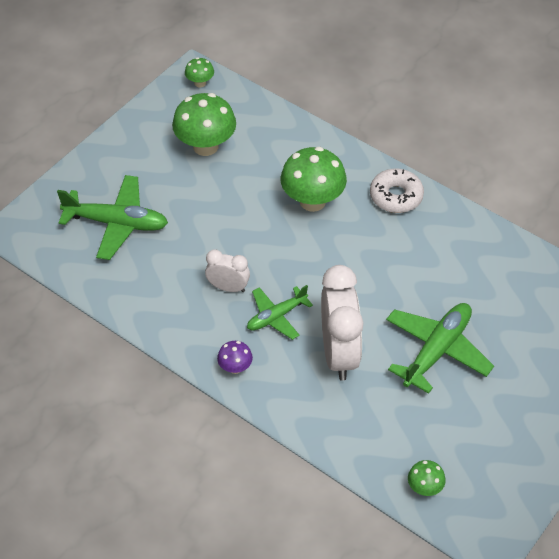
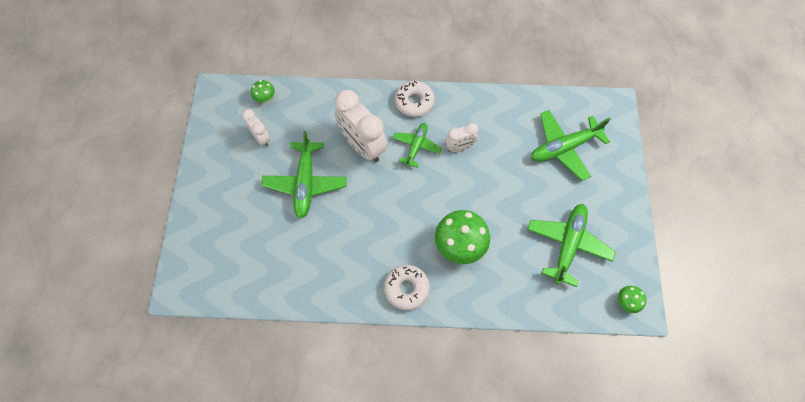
camera: 145 degrees right, 15 degrees up
(205, 146) = (568, 244): green mushroom -> green plane
(235, 367) = (414, 102): purple mushroom -> white donut
(460, 436) = (261, 138): none -> white clock

